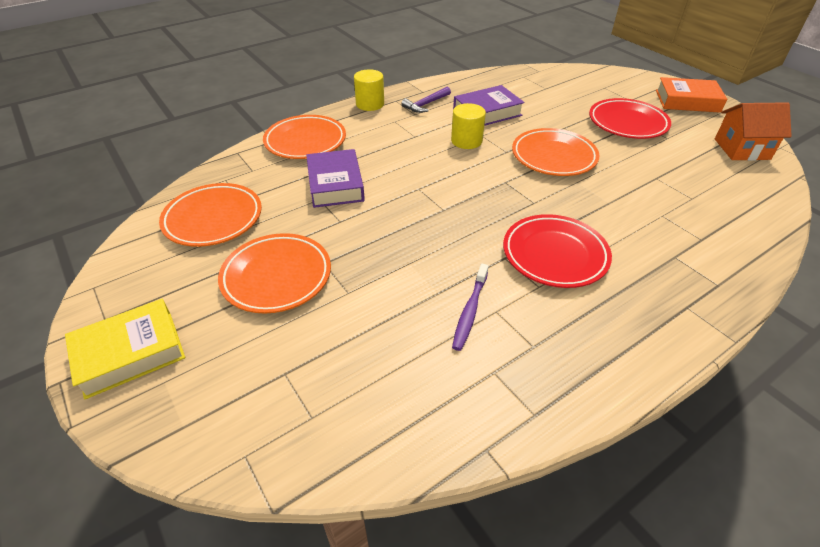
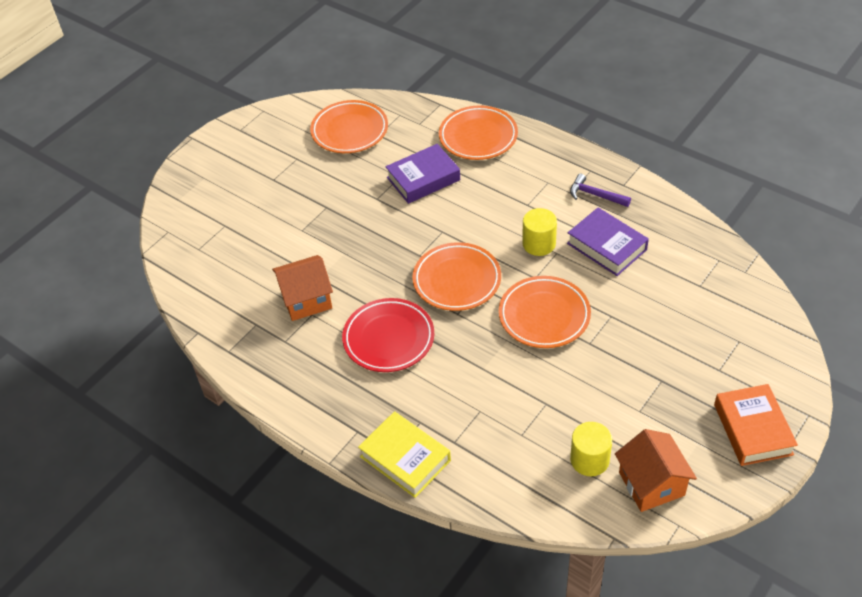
camera: 75 degrees right, 5 degrees up
(130, 353) = (219, 154): yellow book -> yellow book (405, 458)
(277, 277) = (303, 189): orange plate -> orange plate (457, 280)
(370, 104) = (570, 154): yellow cylinder -> yellow cylinder (589, 459)
(470, 311) = (306, 300): purple toothbrush -> orange house
(627, 123) = (654, 371): red plate -> none

